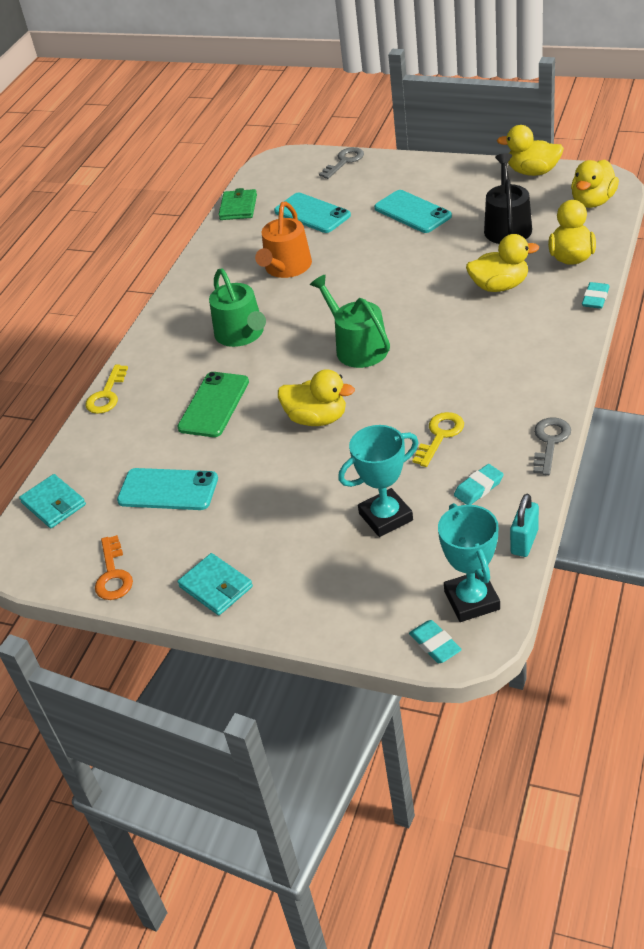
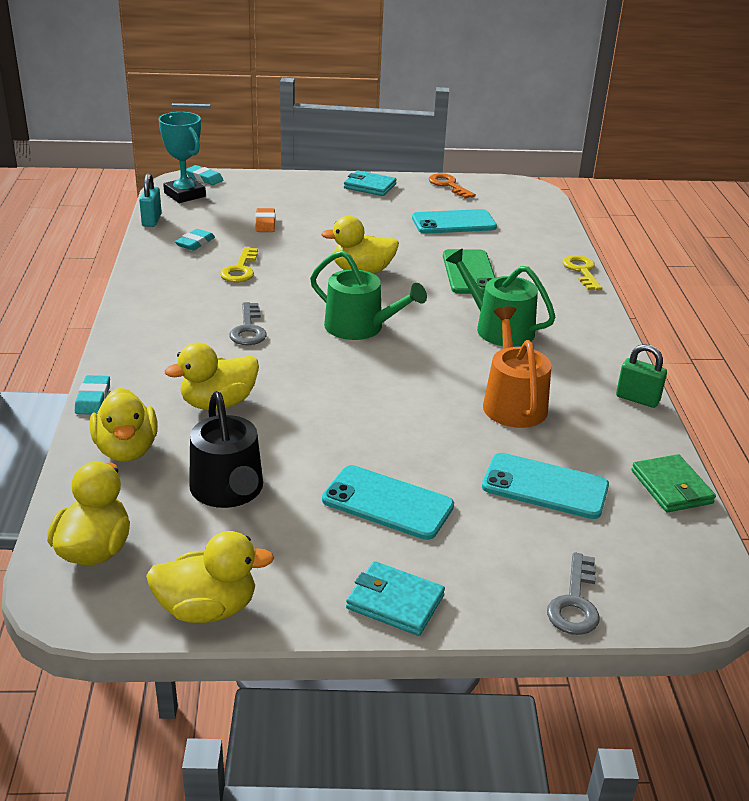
camera: 150 degrees right, 10 degrees down
(53, 504) = (537, 209): turquoise wallet -> turquoise wallet (395, 602)
(197, 263) = (637, 399): none -> green padlock
(386, 517) = (265, 223): turquoise trophy -> orange eraser
(550, 442) = (137, 273): grey key -> grey key (248, 329)

